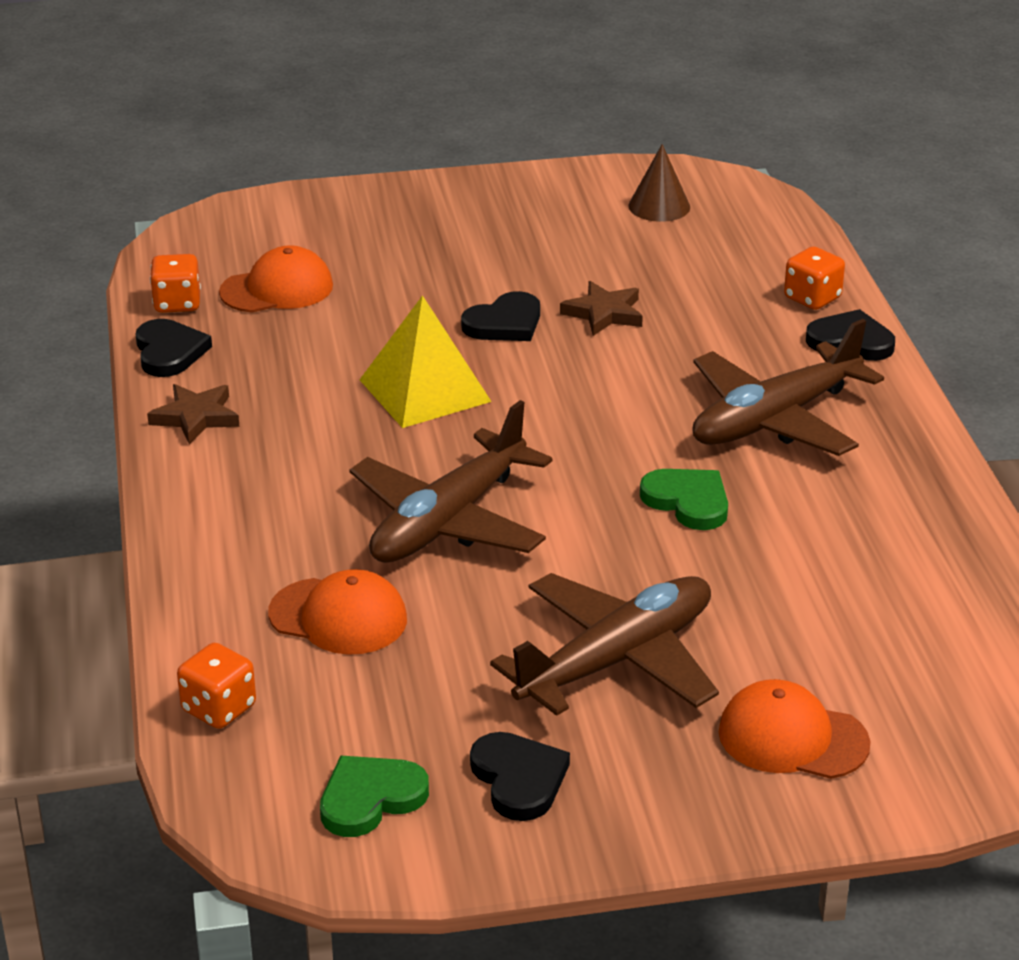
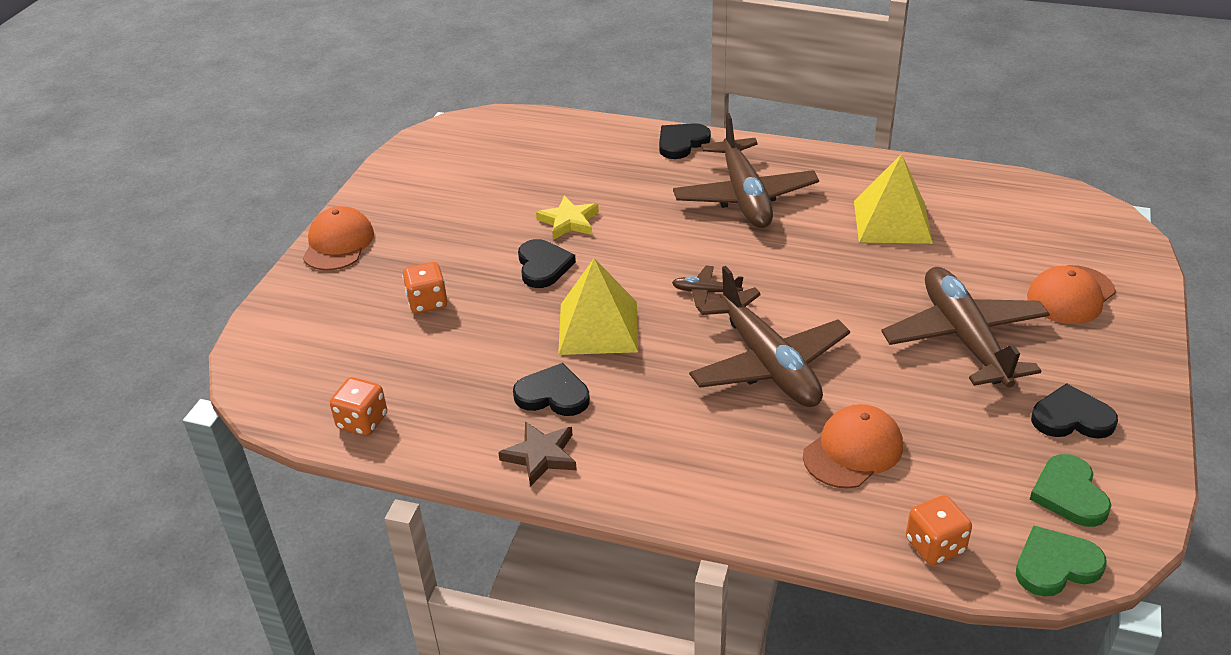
camera: 60 degrees left, 5 degrees up
(169, 352) = (432, 446): black heart -> black heart (553, 395)
(277, 289) = (394, 361): orange cap -> orange cap (338, 243)
(548, 443) = (706, 292): none -> brown plane
(604, 313) = (569, 221): brown star -> yellow star
(659, 206) = (458, 159): brown cone -> none
(688, 501) = (811, 257): green heart -> green heart (1055, 565)
(812, 298) = (623, 140): orange dice -> orange dice (427, 302)
(829, 548) = (892, 221): none -> yellow pyramid

